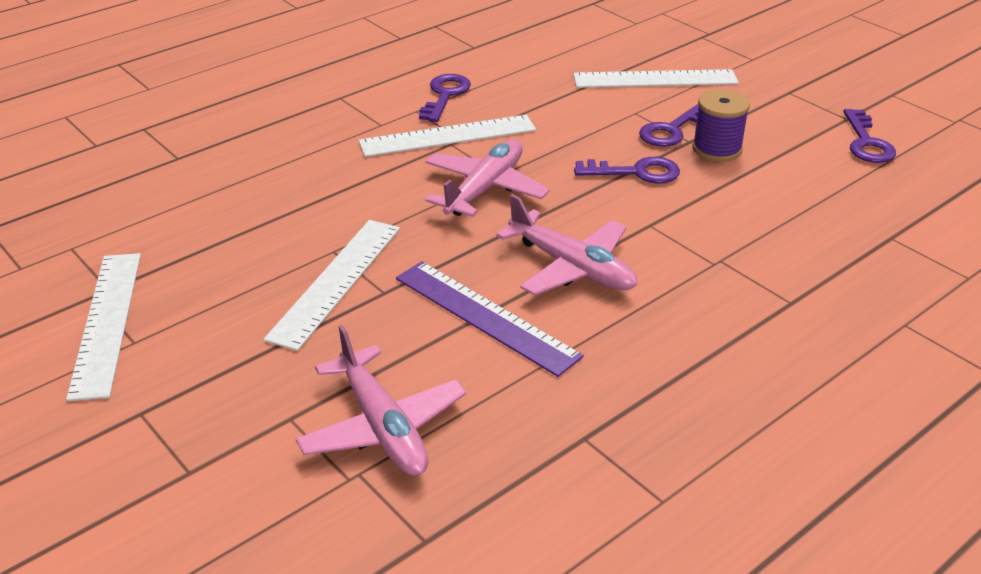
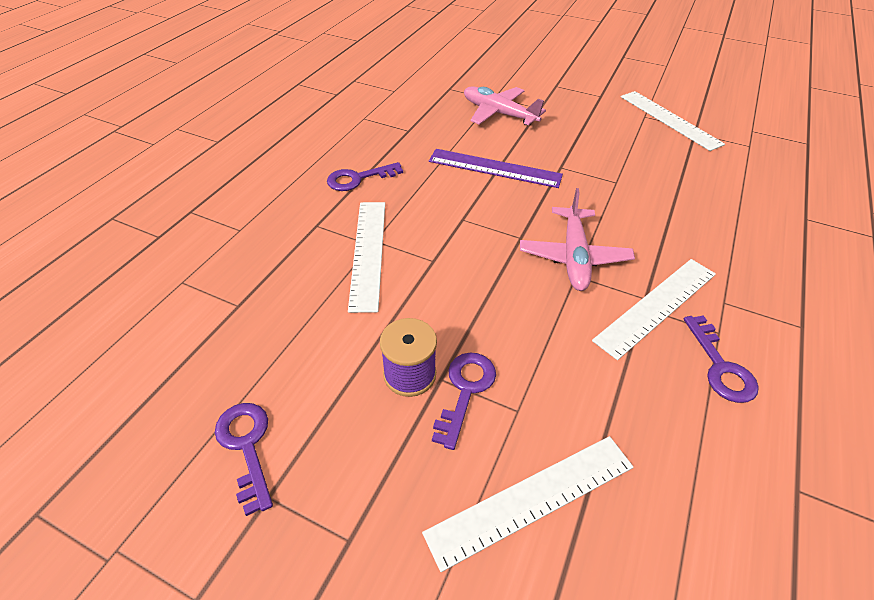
camera: 155 degrees right, 10 degrees up
(336, 281) = (592, 165): white ruler -> white ruler (368, 253)
(572, 267) = (467, 210): pink plane -> none
(636, 172) = (470, 314): purple key -> purple key (358, 179)

